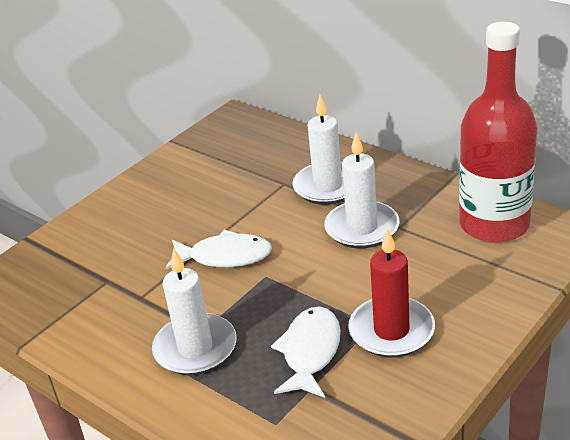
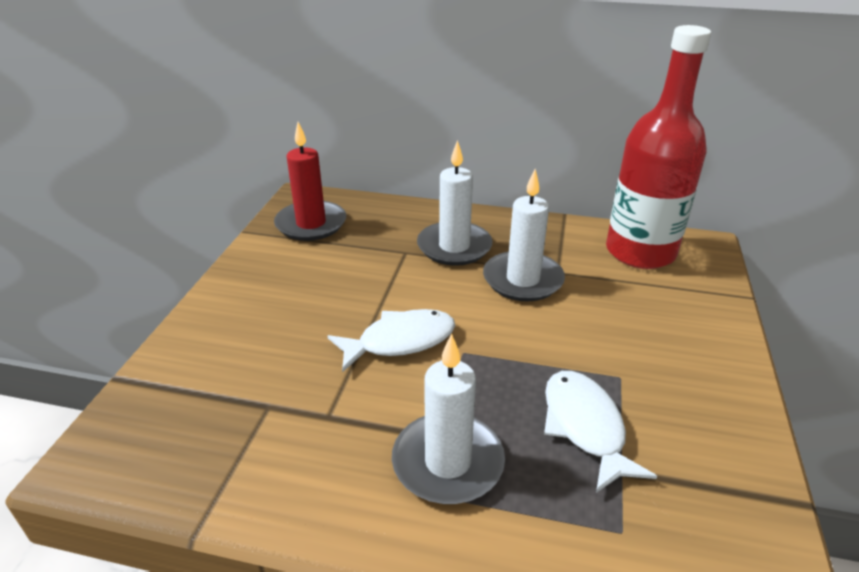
camera: 30 degrees left, 0 degrees up
(391, 331) = (645, 378): red candle -> red candle (311, 224)

